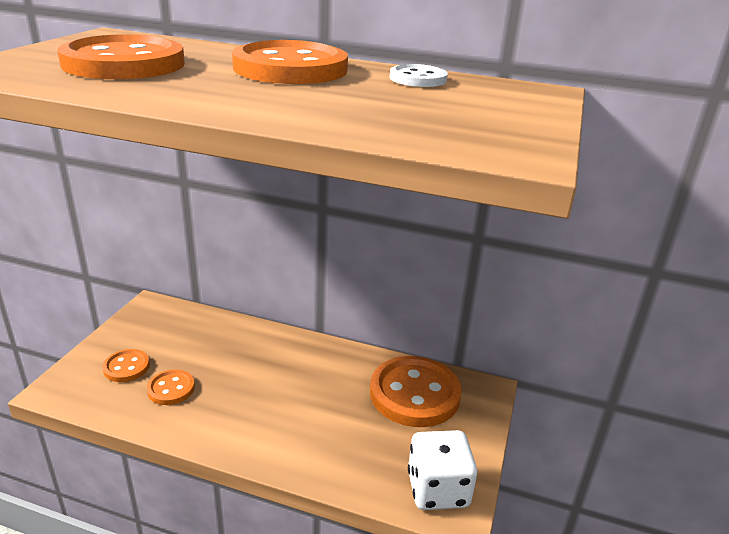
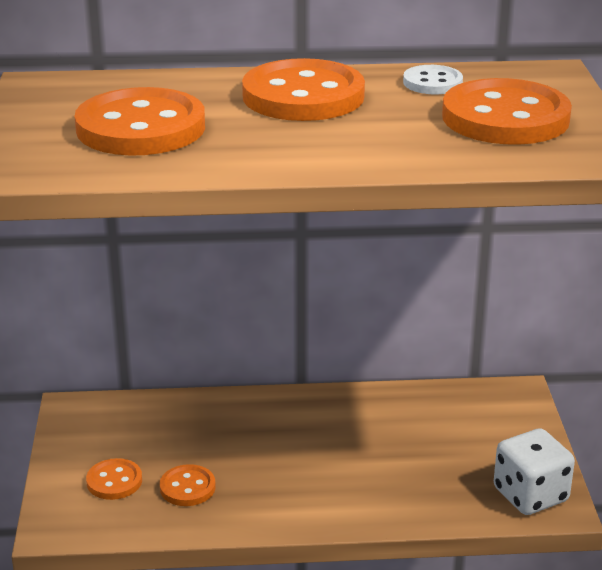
camera: 20 degrees left, 0 degrees up
(414, 394) = (450, 417): orange button -> orange button (505, 118)

